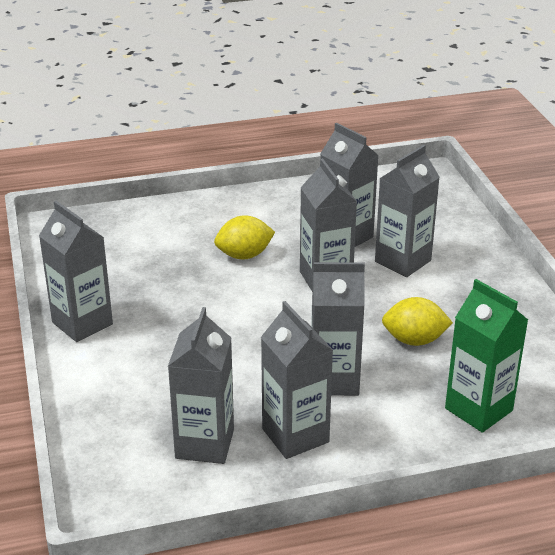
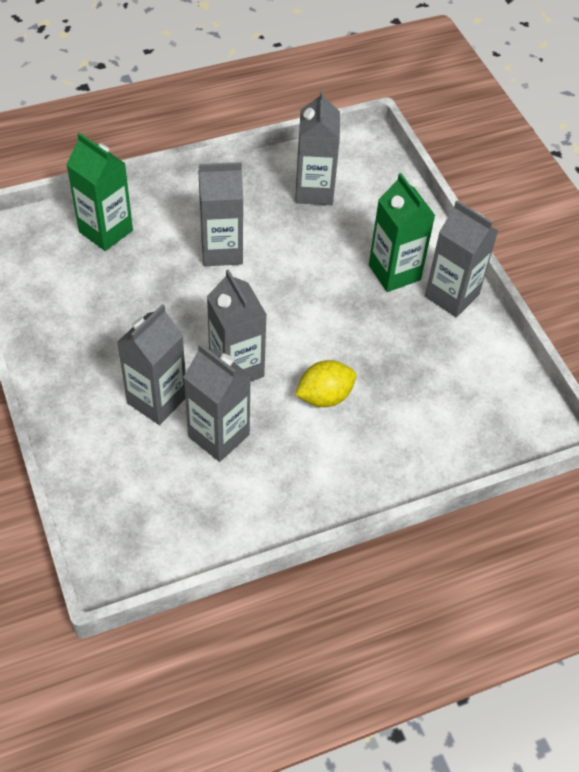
camera: 170 degrees right, 20 degrees up
(136, 347) = (394, 272): none -> green carton
(295, 435) = (248, 201): grey carton -> none
(414, 340) = (152, 296): yellow lemon -> none

